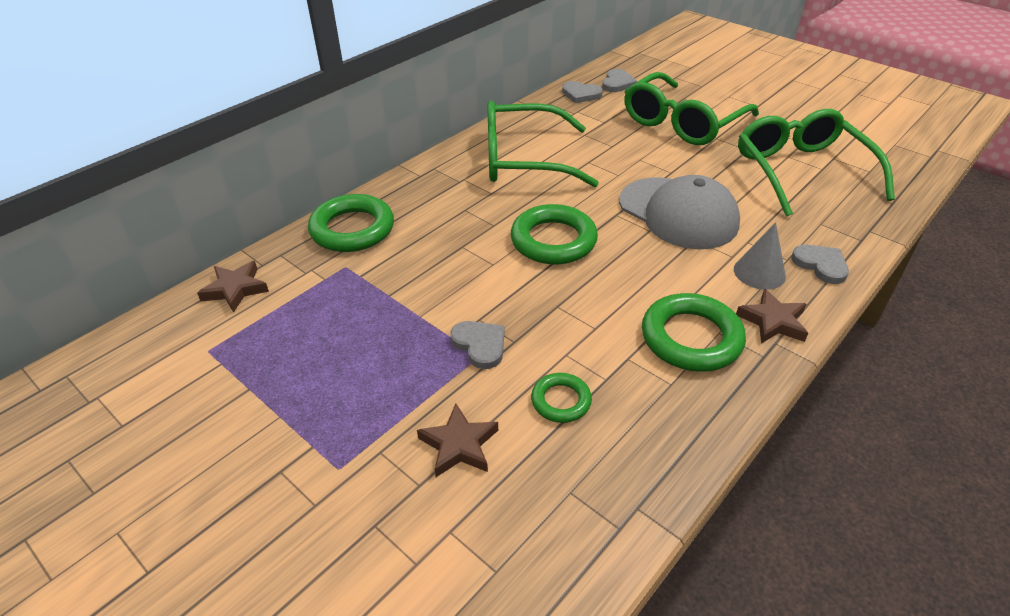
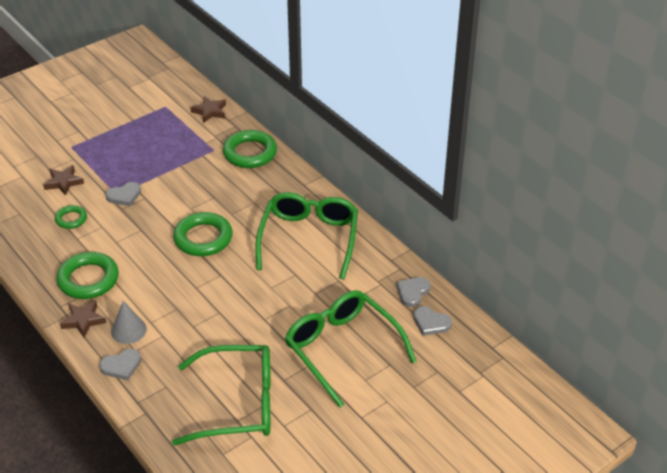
camera: 100 degrees right, 0 degrees up
(678, 213) = (209, 308): grey cap -> none

